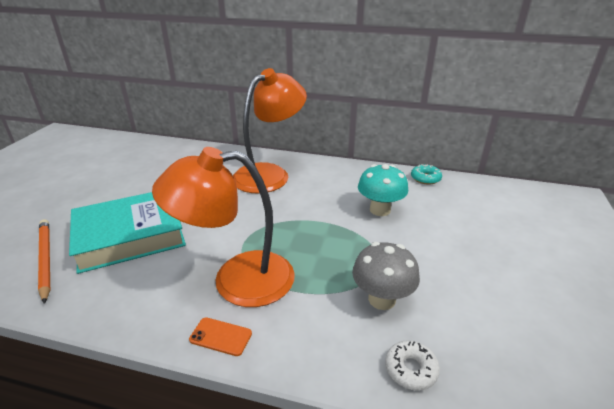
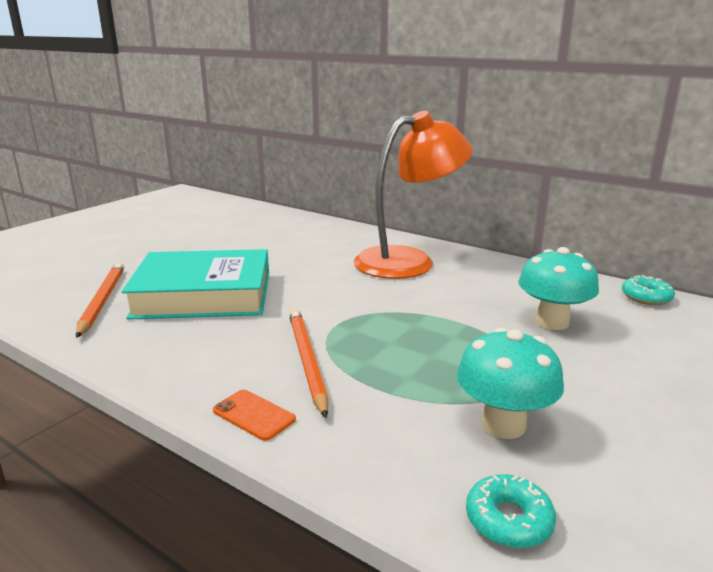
camera: 20 degrees right, 10 degrees down
(237, 280) = (306, 361): orange lamp -> orange pencil
(382, 299) = (503, 424): grey mushroom -> turquoise mushroom
(410, 369) = (508, 520): white donut -> turquoise donut

